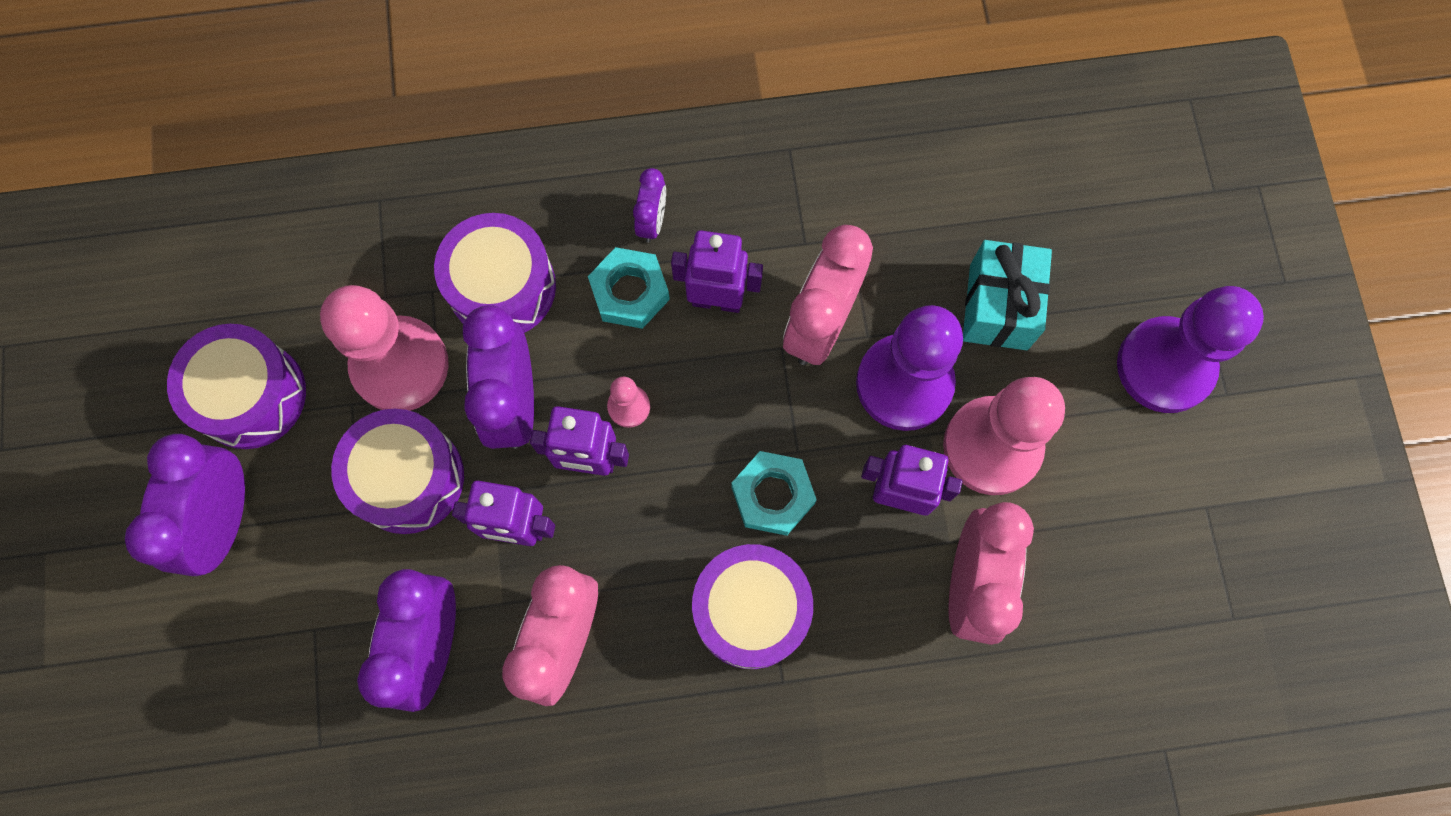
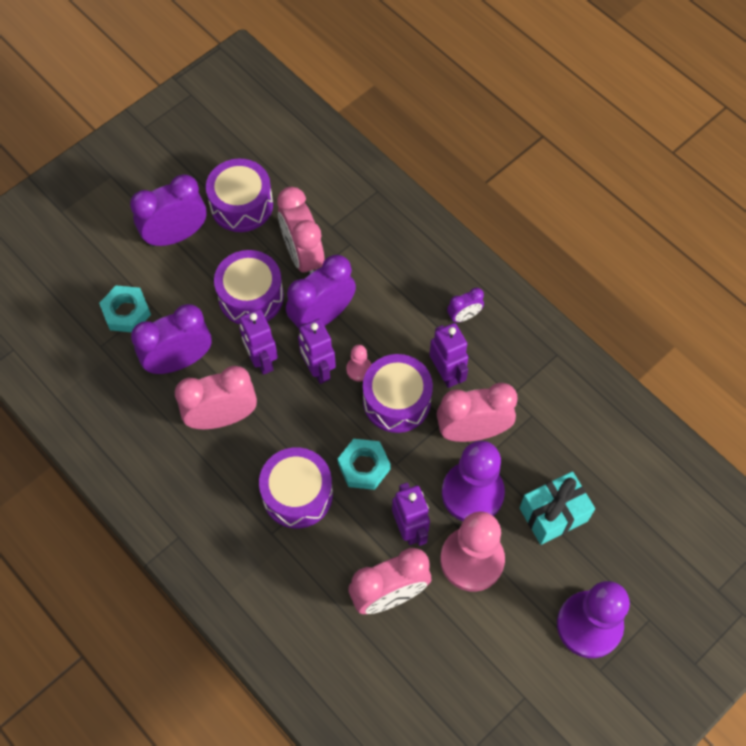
camera: 55 degrees right, 10 degrees down
(400, 365) = (303, 256): pink pawn -> pink clock
(502, 287) = (376, 272): purple drum -> purple drum (397, 401)
(630, 292) = (418, 330): turquoise nut -> turquoise nut (126, 312)

